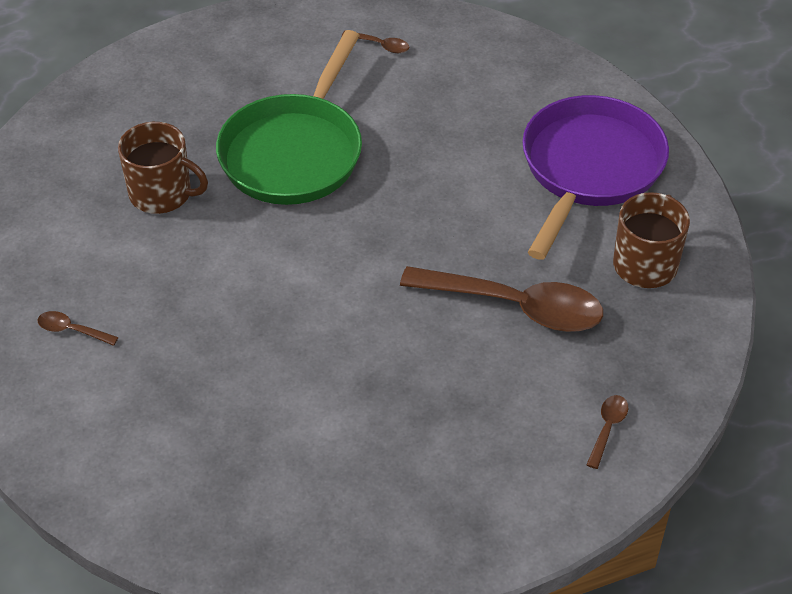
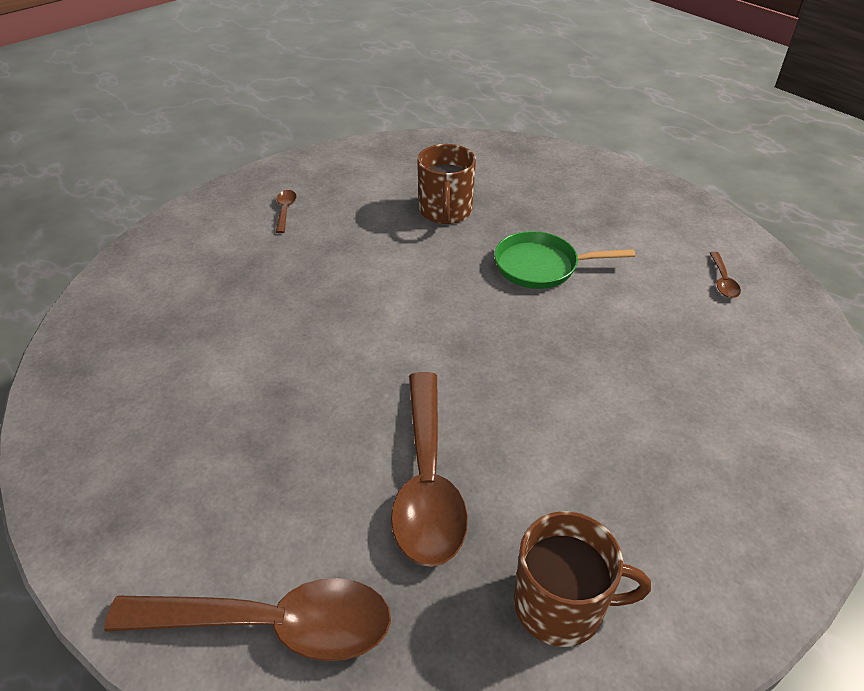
camera: 70 degrees right, 5 degrees down
(295, 152) = (541, 266): green pan -> green pan, size x0.59
(589, 169) = (682, 500): purple pan -> none
(607, 428) = (272, 625): brown spoon -> brown spoon, size x2.44

